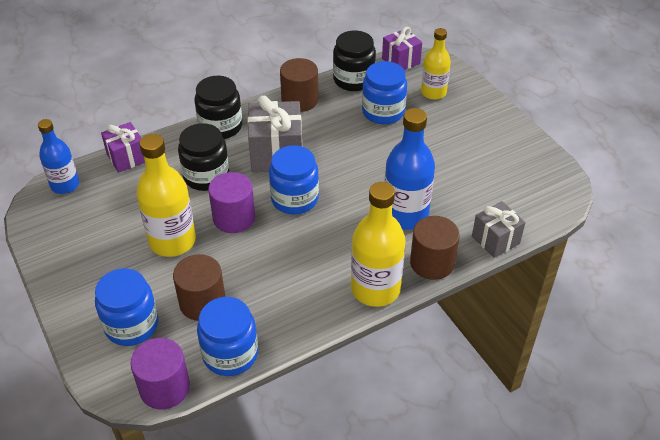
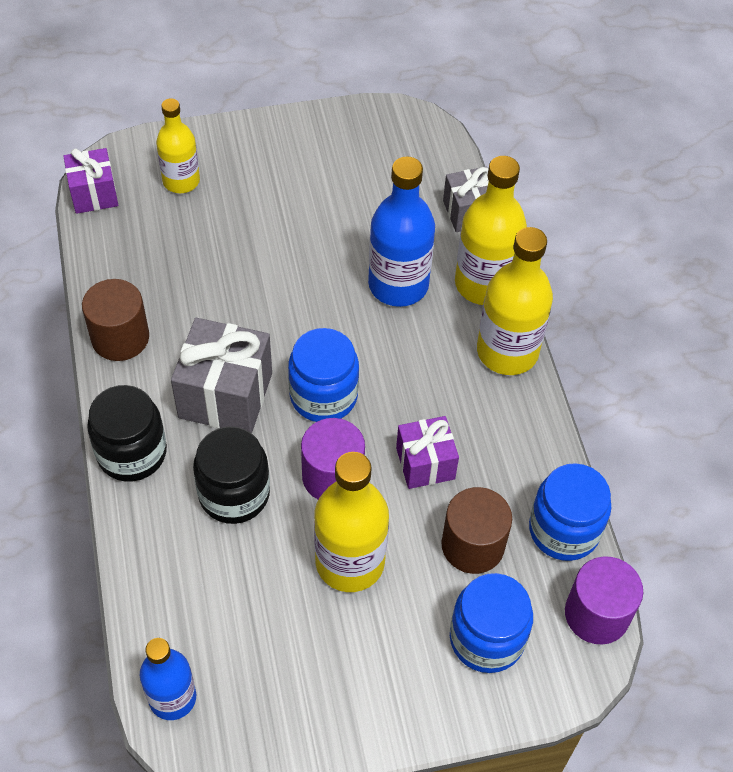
camera: 75 degrees left, 10 degrees up
(127, 158) = (146, 597): purple gift -> purple gift (425, 463)
(353, 80) = (107, 260): black jar -> none
(383, 112) = (194, 248): blue jar -> none
(432, 263) = (484, 284): brown cylinder -> yellow bottle

